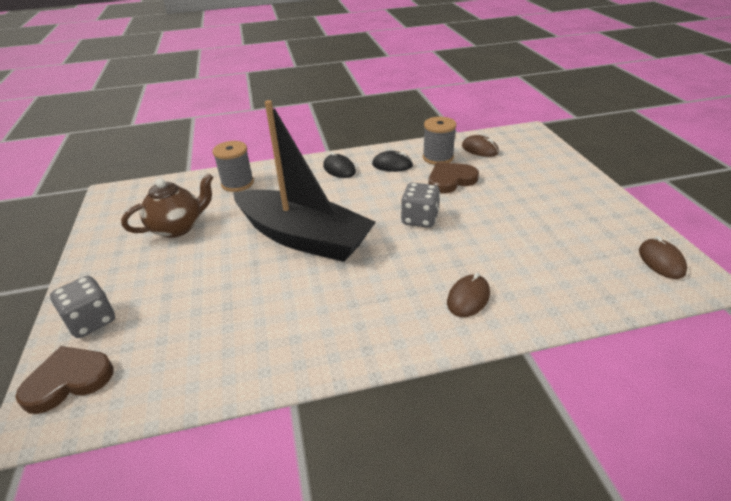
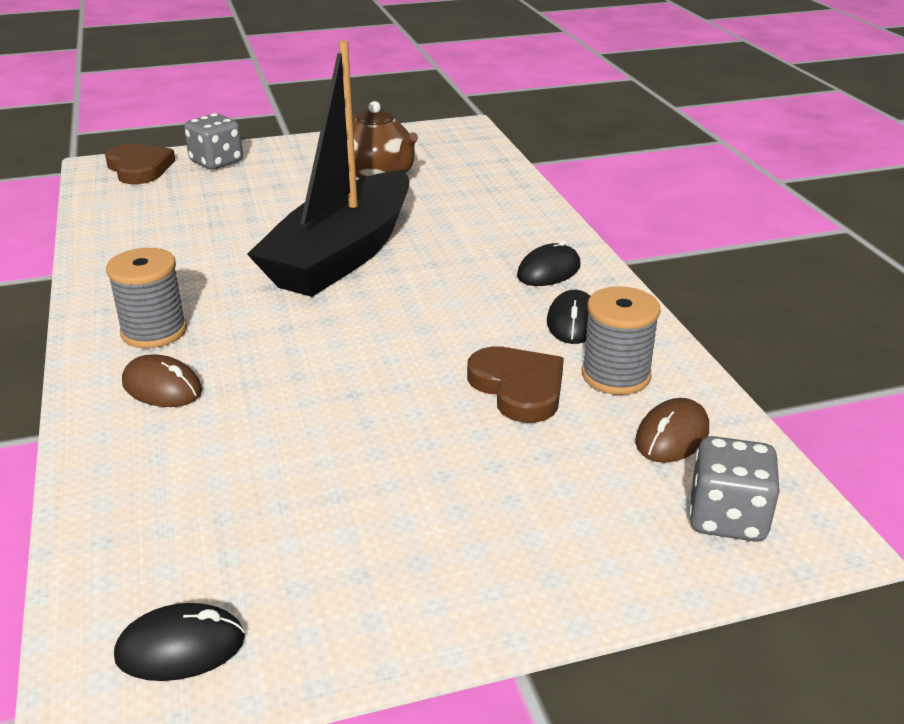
camera: 85 degrees right, 5 degrees down
(237, 183) = (492, 196): grey spool -> grey spool (154, 331)
(420, 219) = (379, 350): grey dice -> grey dice (727, 518)
(661, 261) = (180, 648): brown mouse -> black mouse

